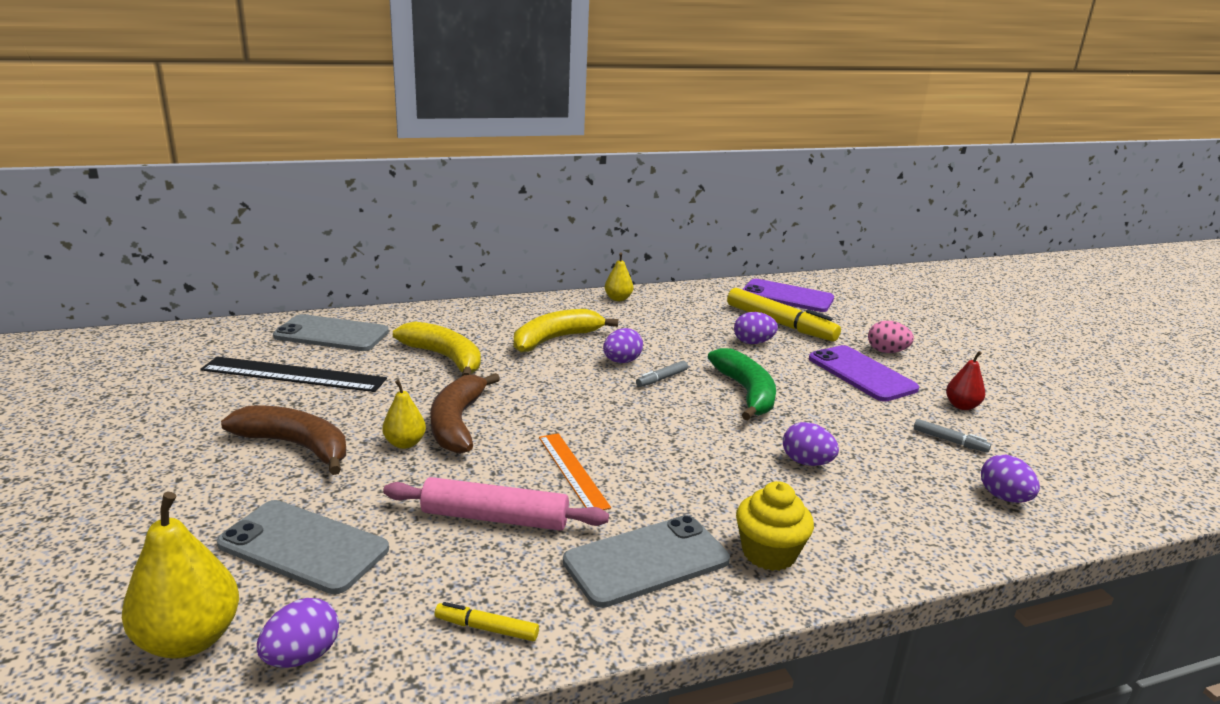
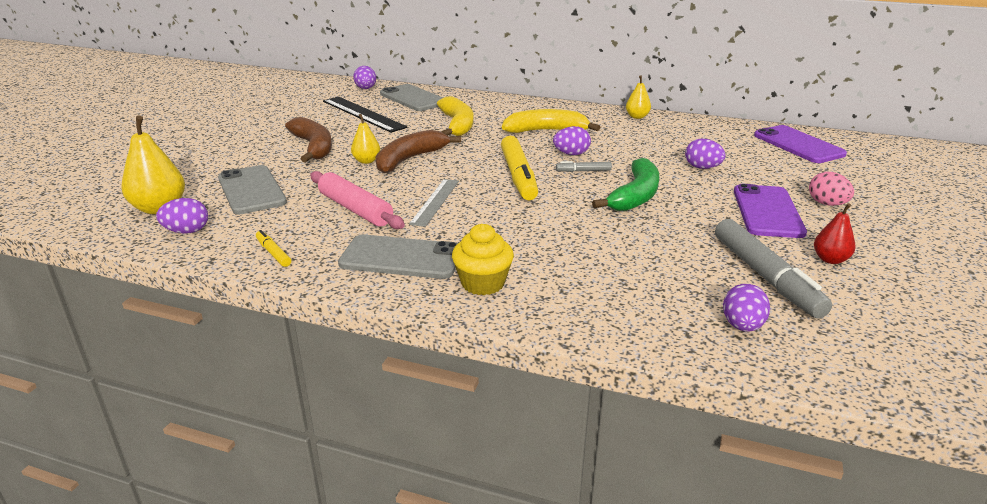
camera: 40 degrees right, 5 degrees up
(572, 471) = (435, 202): orange ruler -> grey ruler
(780, 324) = (753, 161): yellow marker -> yellow marker (518, 176)
(806, 462) = (605, 248): purple egg -> purple egg (366, 89)
(950, 441) = (765, 276): grey marker -> grey marker, size x2.20

